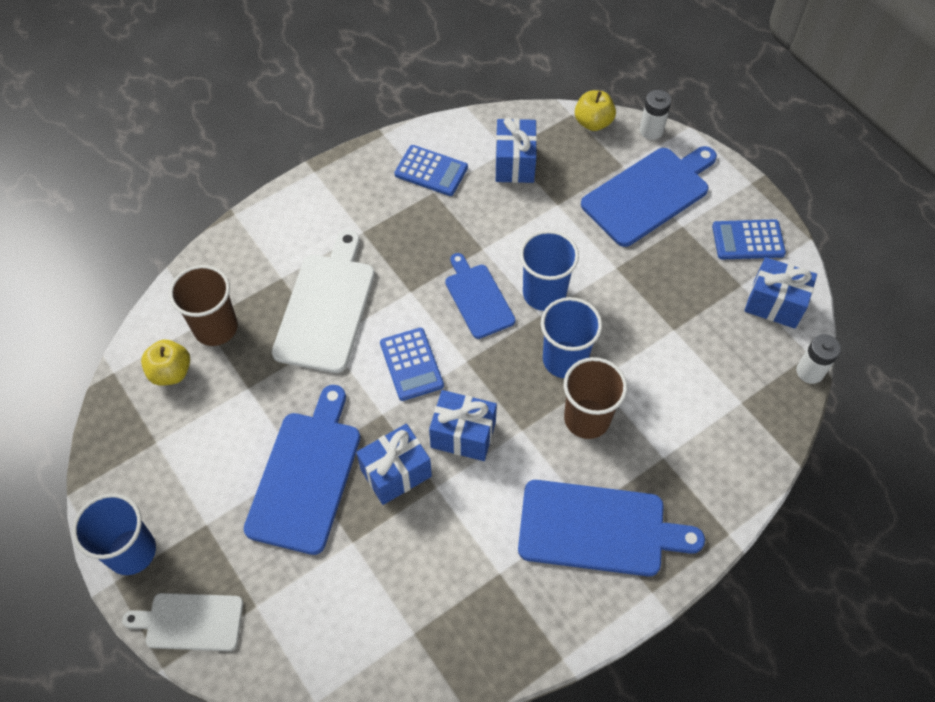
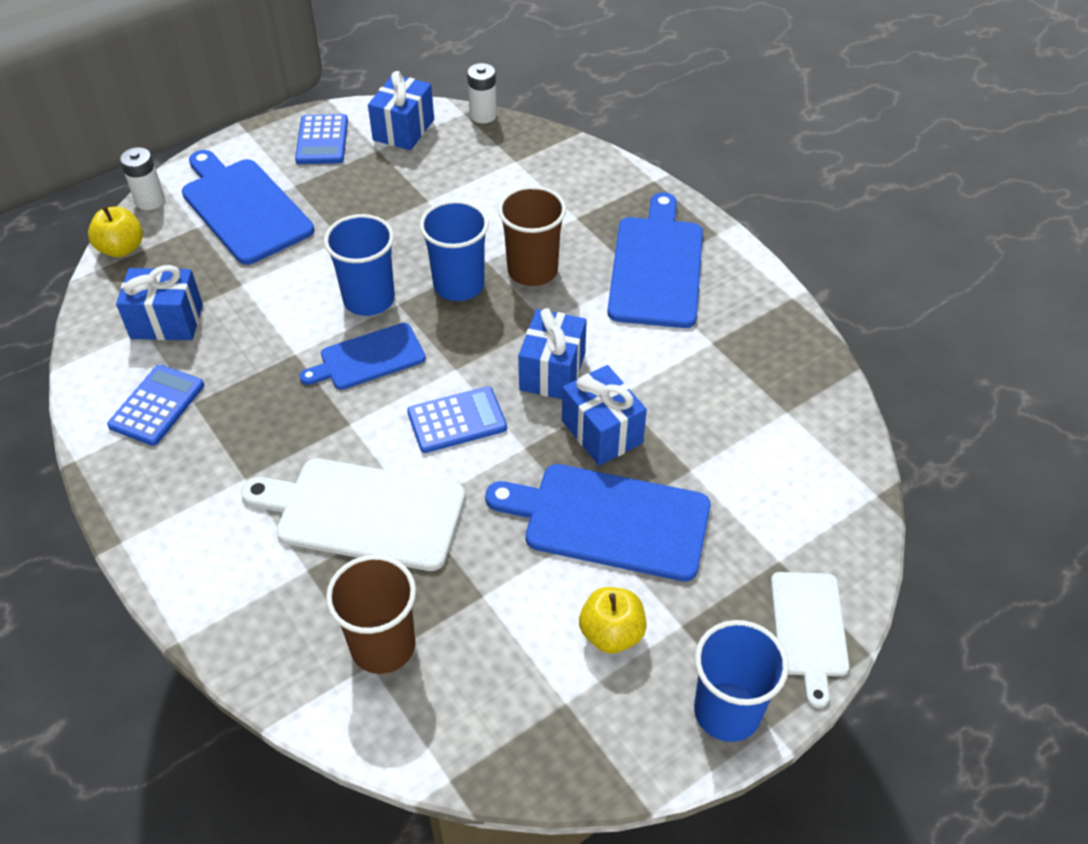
camera: 90 degrees left, 10 degrees down
(171, 372) = (453, 697): yellow apple -> yellow apple (611, 633)

